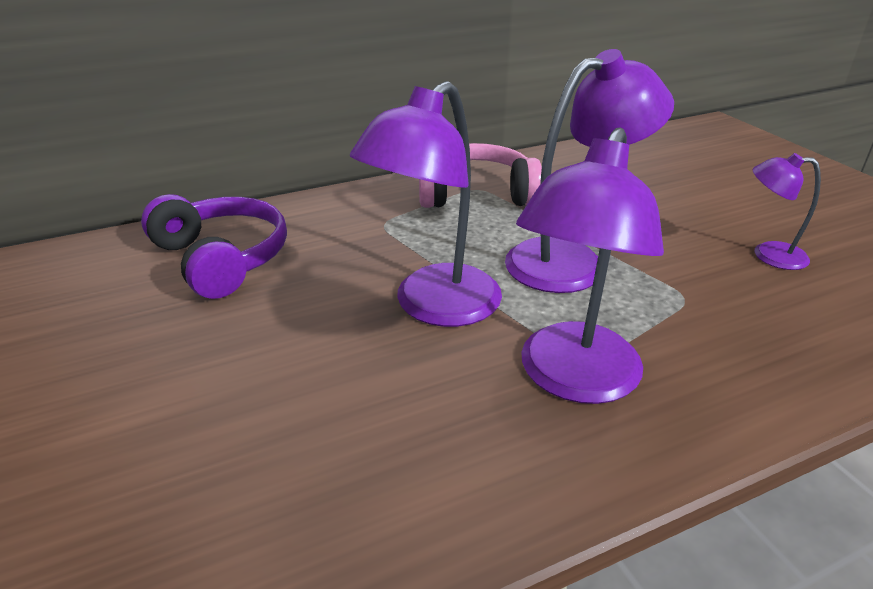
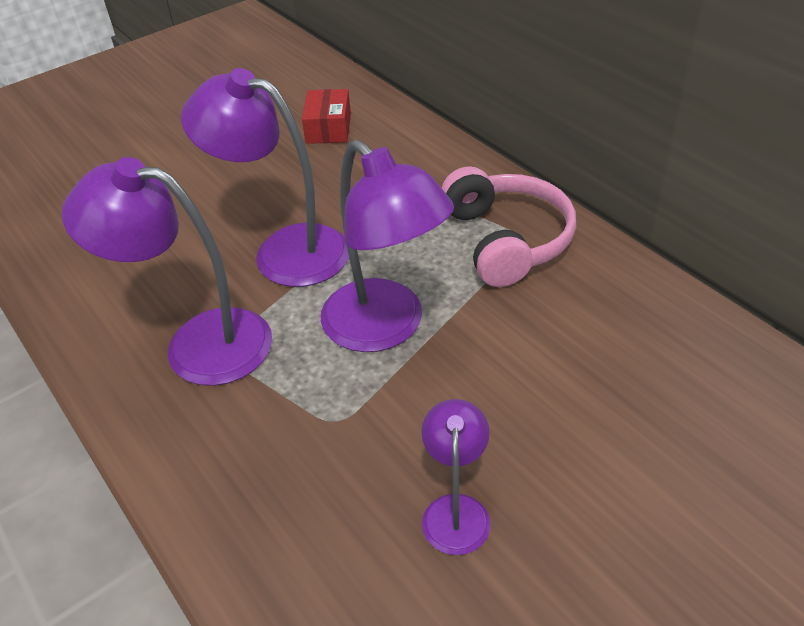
camera: 80 degrees right, 10 degrees up
(222, 258) = (328, 128): purple headphones -> red box

